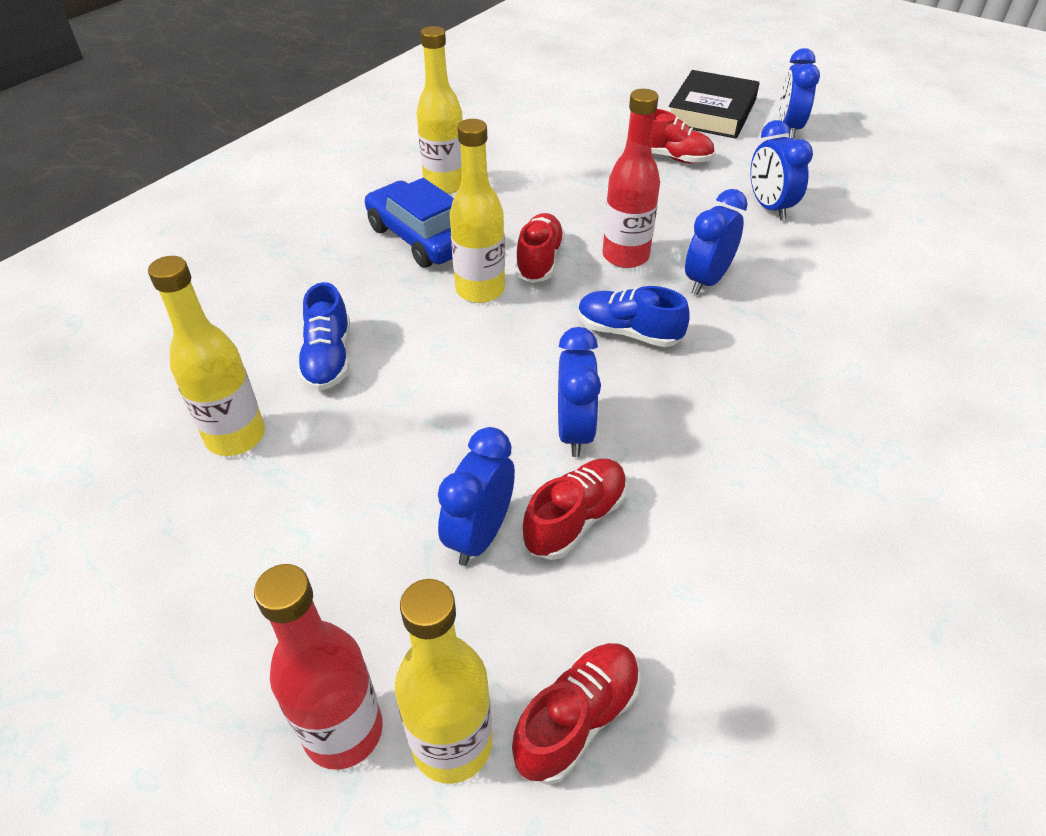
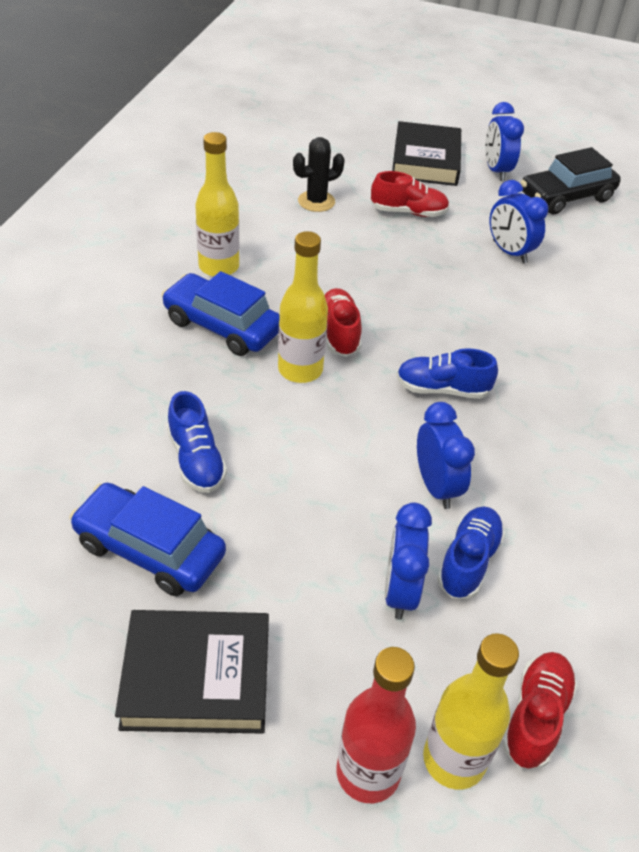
camera: 20 degrees left, 0 degrees up
(213, 576) = (196, 677): none -> black book
(236, 436) = (149, 550): yellow bottle -> blue car
(575, 137) = (316, 201): none -> black cactus
(575, 519) = (468, 561): red shoe -> blue shoe
(625, 256) = (410, 317): red bottle -> none
(706, 281) = (486, 330): blue clock -> none
(861, 162) = (566, 197): none -> black car

